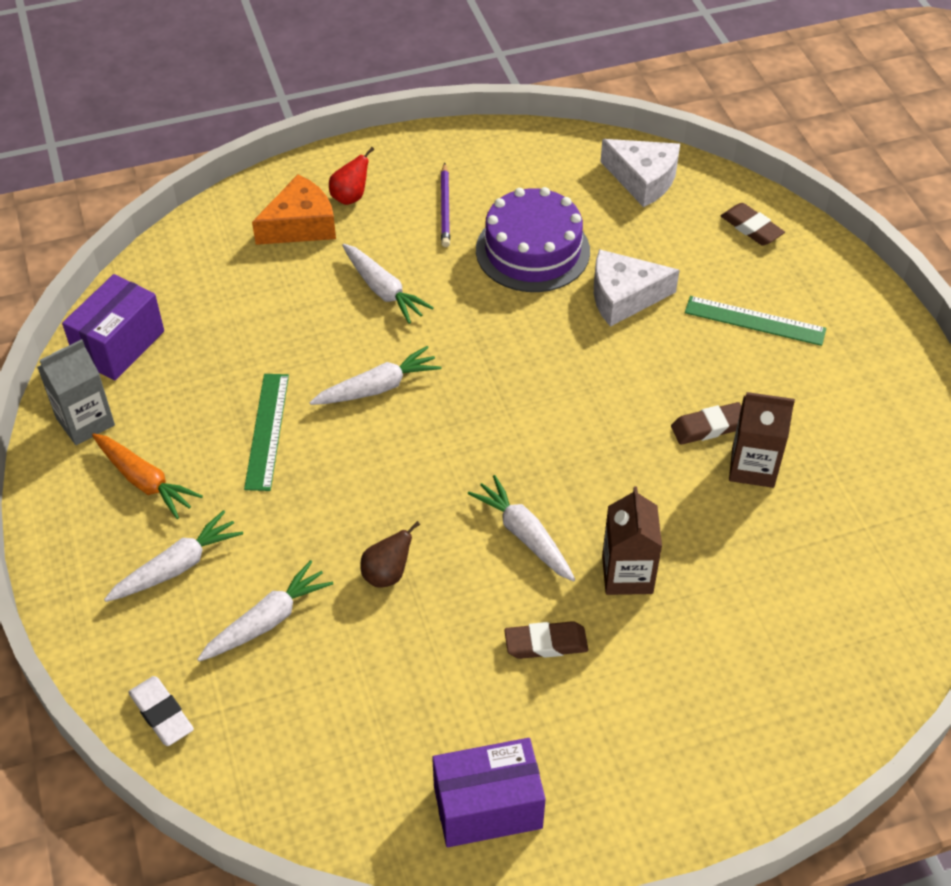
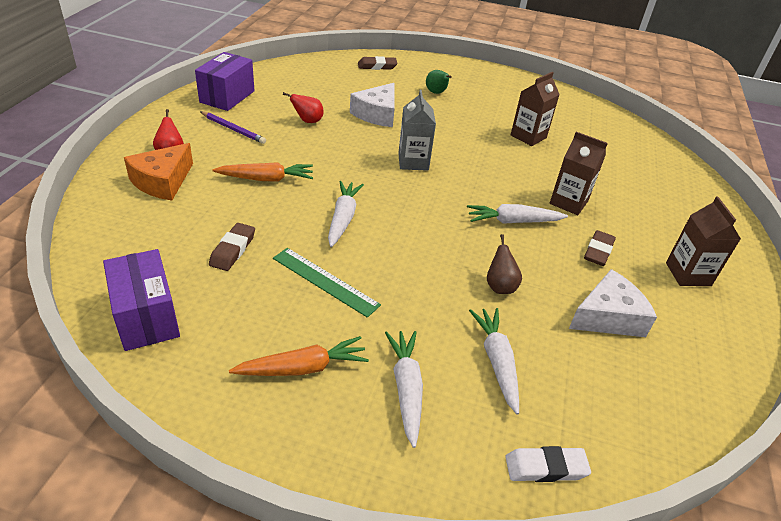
camera: 60 degrees left, 10 degrees down
(85, 422) = (200, 375): grey carton -> grey carton (413, 162)
(300, 225) = (162, 181): orange cheese -> orange cheese turned 150 degrees counterclockwise
(383, 290) = (266, 179): white carrot -> orange carrot
(487, 807) = (708, 330): purple box -> purple box (227, 96)
(532, 250) = (307, 121): purple cake -> red pear
(589, 756) = (688, 274): none -> brown carton
(643, 179) = (305, 72): white cheese -> white cheese (608, 316)
(708, 427) = (491, 135): brown eraser -> brown eraser (232, 250)
(755, 320) = (436, 93): green ruler -> green pear

